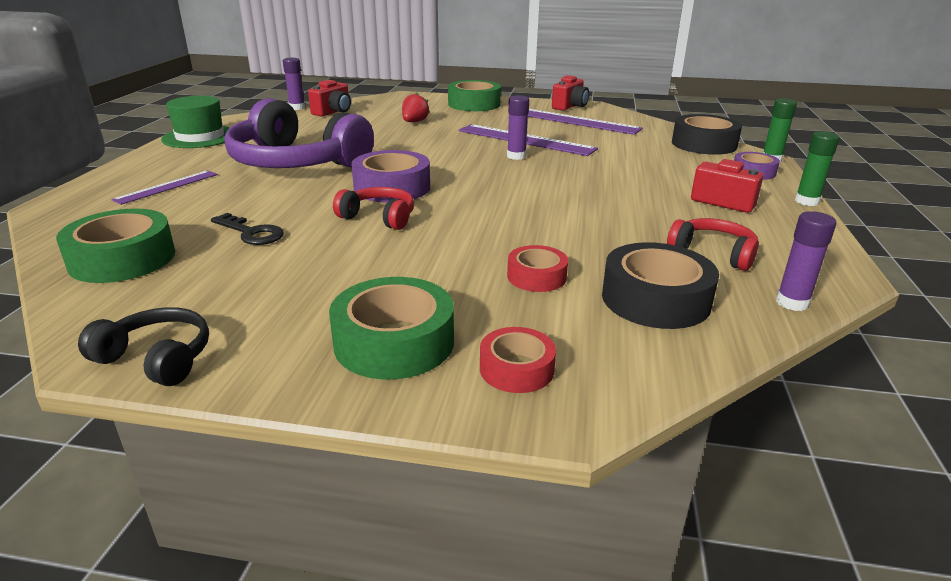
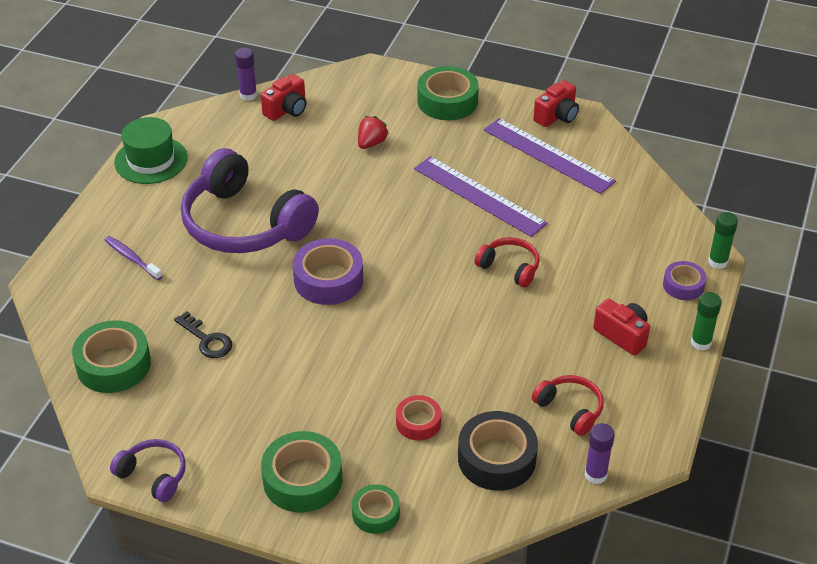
camera: 10 degrees right, 15 degrees up
(157, 358) = (153, 475): black headphones -> purple headphones
(167, 187) = (132, 258): purple ruler -> purple toothbrush
(379, 217) = (311, 328): red headphones -> red headphones (510, 267)
(516, 156) = (459, 231): purple glue stick -> none
(516, 369) = (376, 513): red tape -> green tape
(704, 144) = (665, 223): black tape -> none

